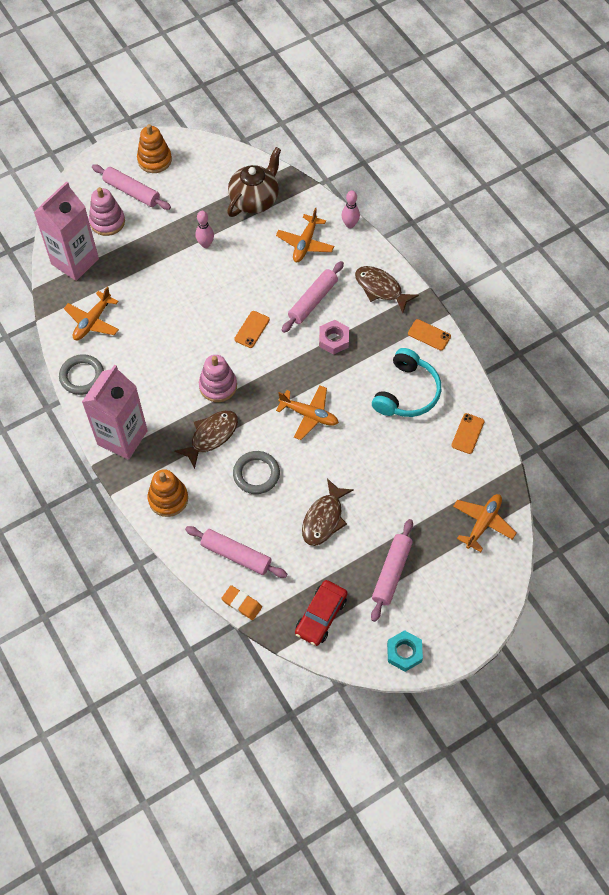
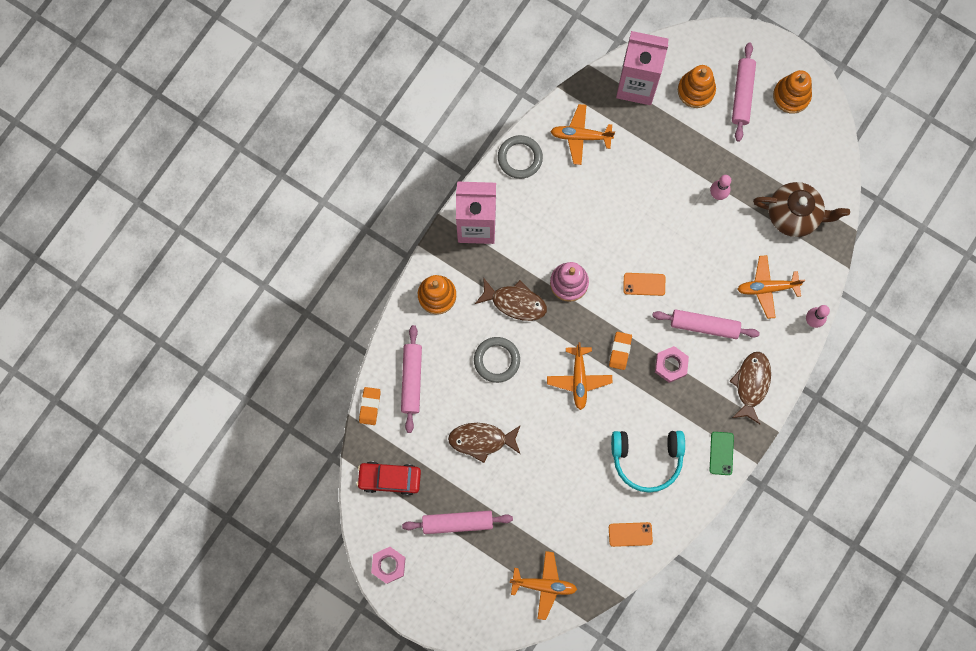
camera: 65 degrees right, 15 degrees up
(107, 222) = (696, 90): pink stacking toy -> orange stacking toy
(301, 372) = (620, 351): none -> orange eraser
(404, 652) = (388, 565): turquoise nut -> pink nut
(429, 335) = (721, 453): orange phone -> green phone

